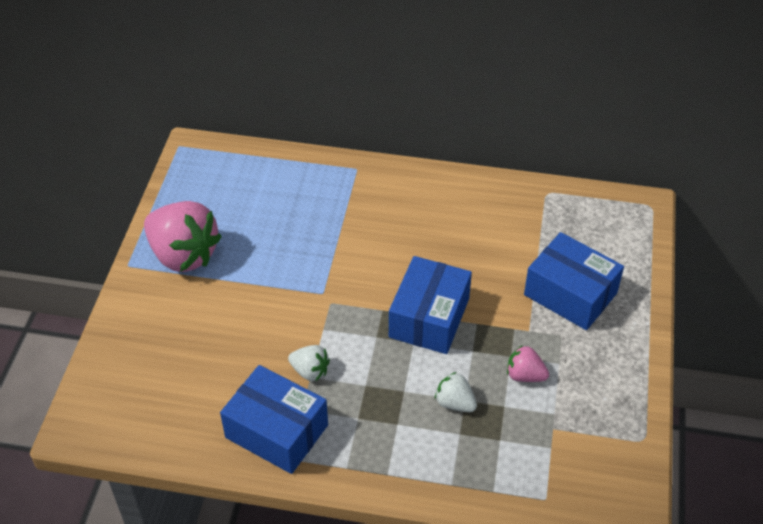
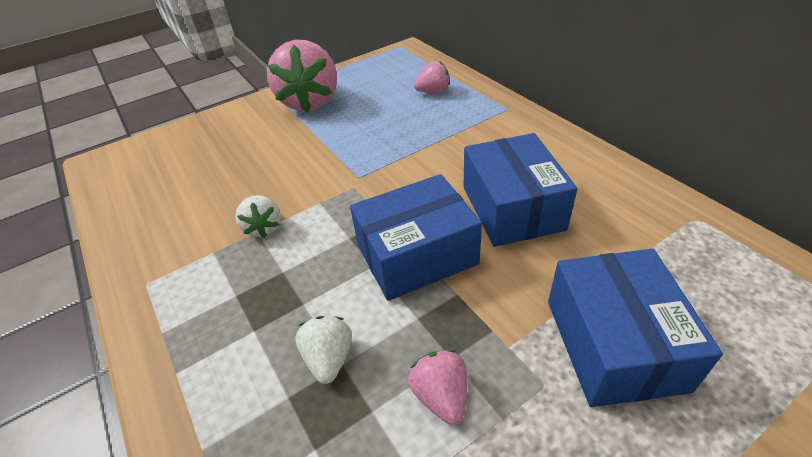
camera: 50 degrees right, 5 degrees down
(276, 431) = (174, 255): blue box -> blue box (512, 208)
(279, 183) = (433, 91): none -> pink strawberry

